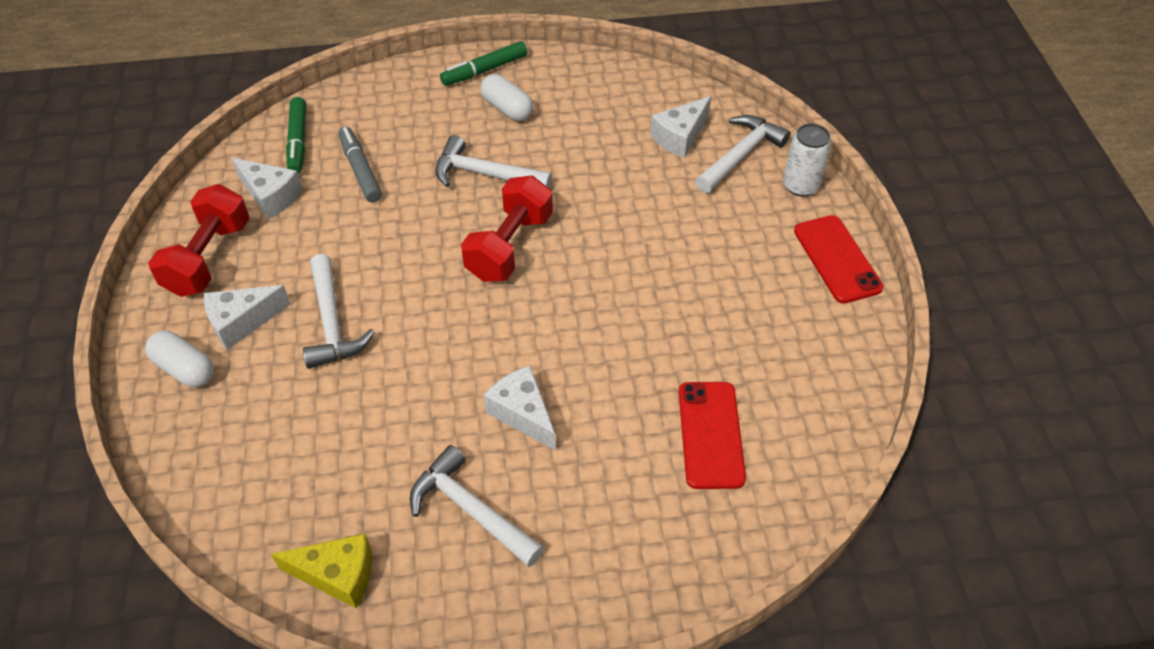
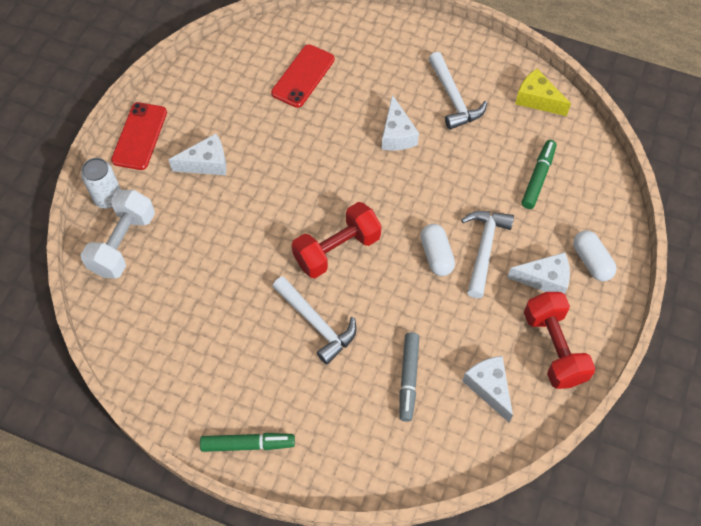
camera: 150 degrees left, 10 degrees up
(208, 258) = (553, 348): red dumbbell -> red dumbbell turned 60 degrees counterclockwise
(298, 142) = (446, 439): green marker -> green marker (538, 177)
(507, 108) = (257, 385): white capsule -> white capsule (436, 255)
(680, 137) = (150, 283): white cheese -> white cheese (206, 163)
(740, 155) = (123, 243): white hammer -> white dumbbell

